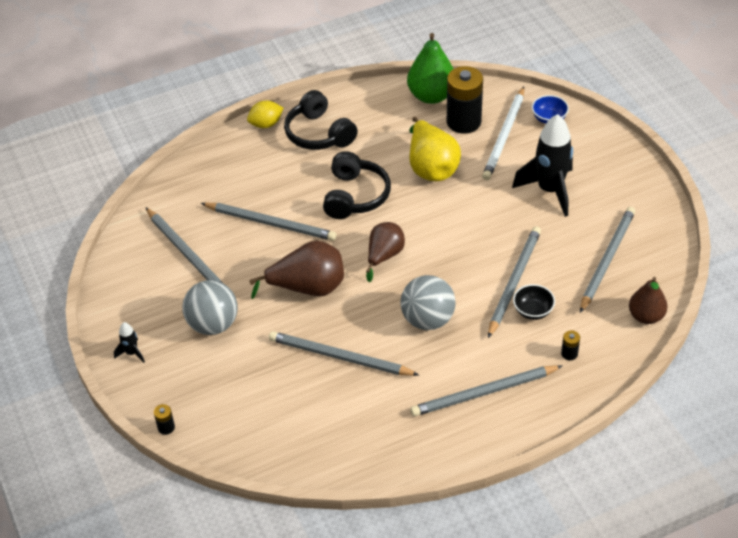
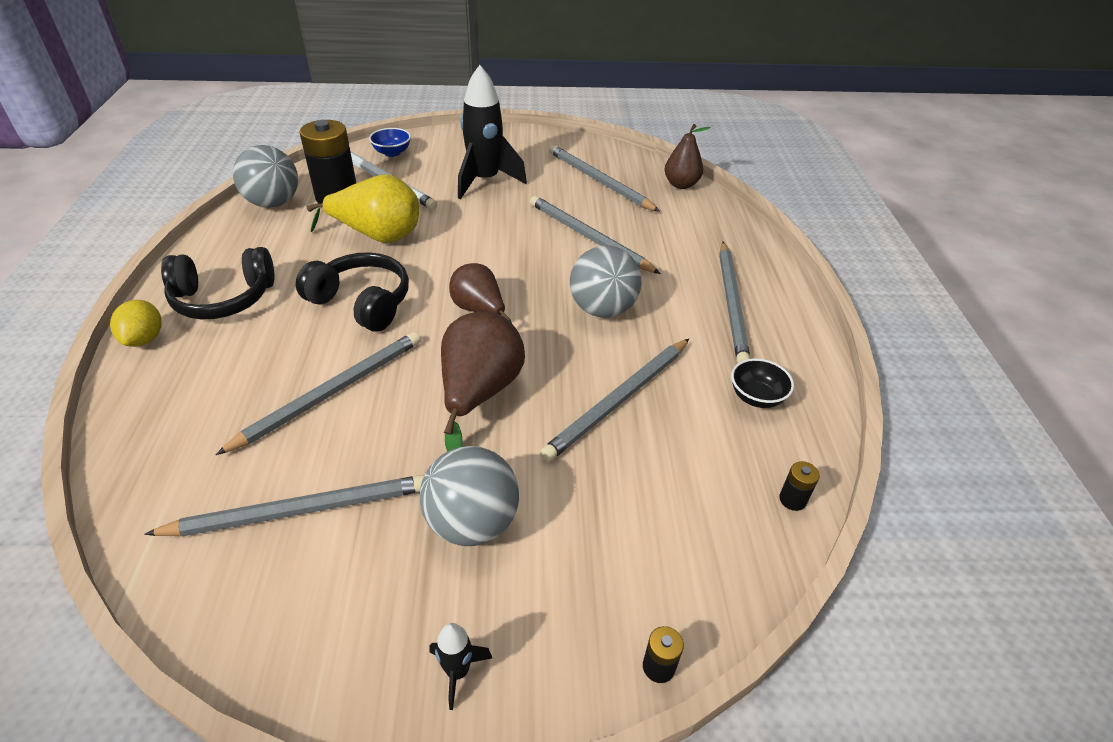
camera: 70 degrees left, 5 degrees down
(431, 96) = (273, 203): green pear -> grey ball
(533, 311) = (636, 239): black bowl -> black bowl (756, 397)
(569, 354) = (704, 236): black battery -> black battery (792, 499)

